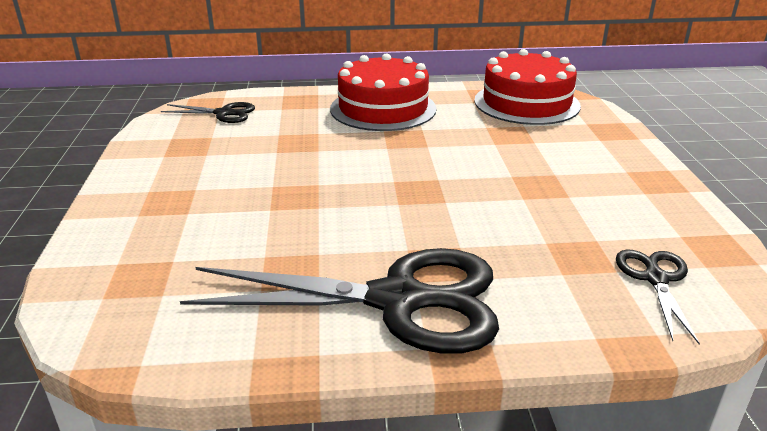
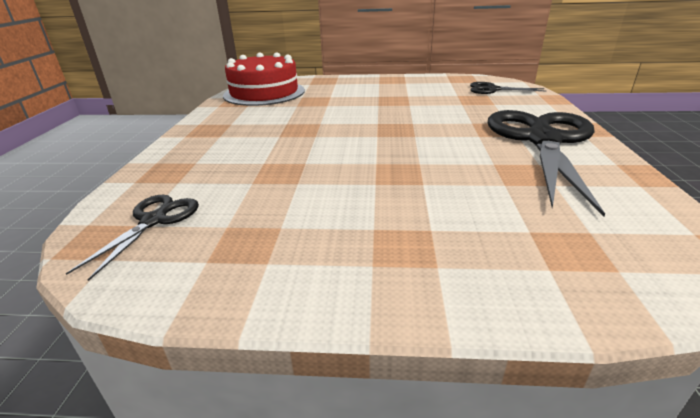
camera: 80 degrees left, 0 degrees up
(383, 108) = (230, 134): red cake -> none

